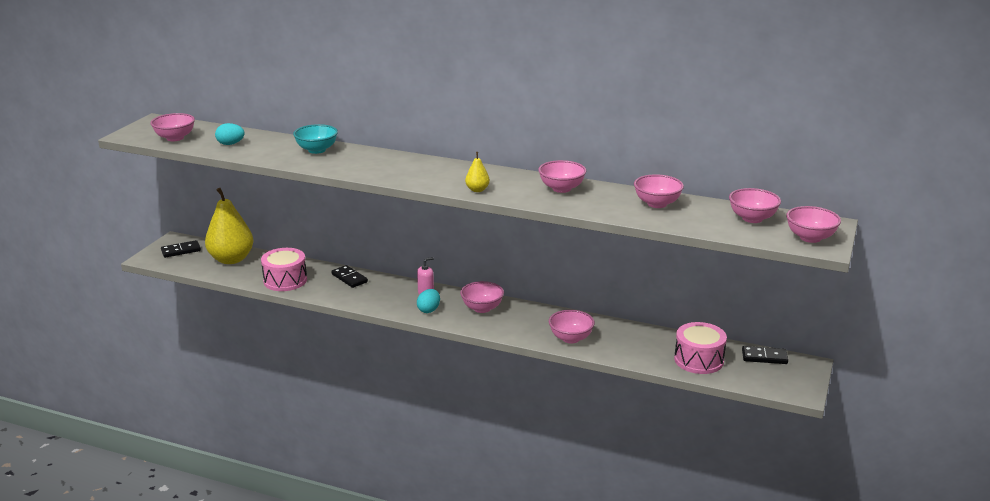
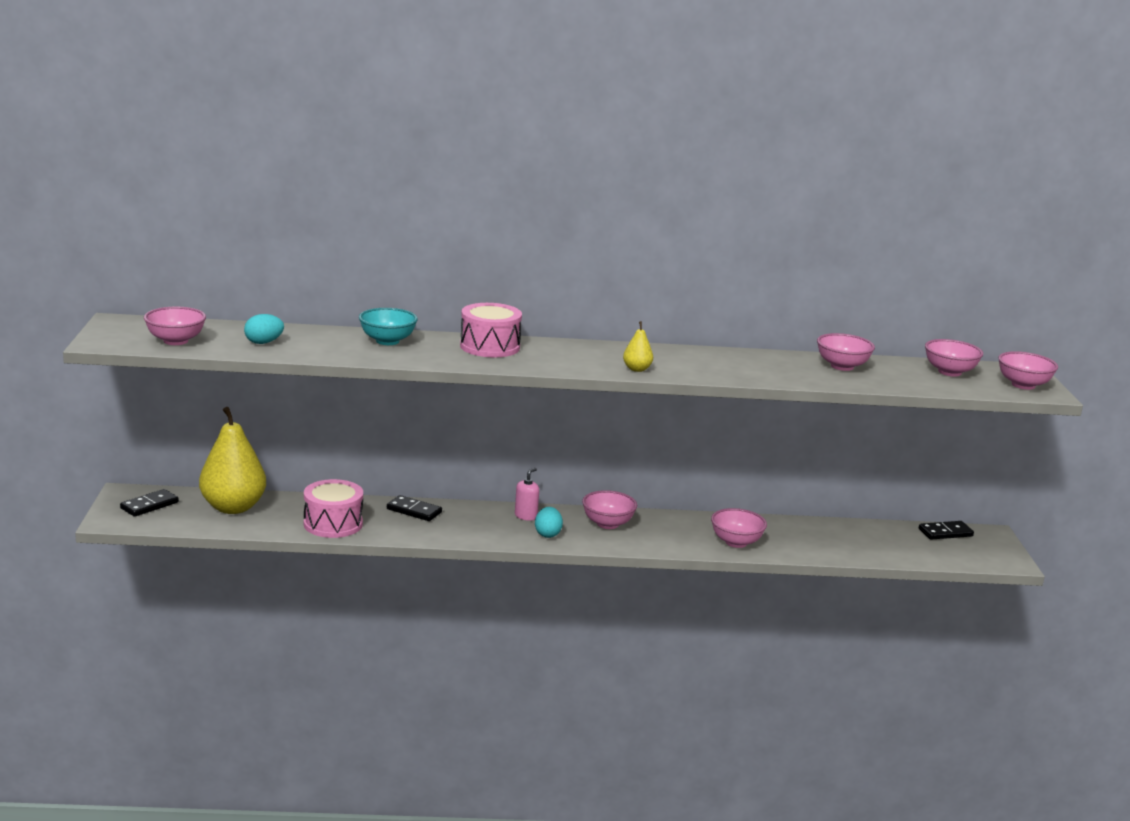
camera: 25 degrees left, 5 degrees down
(561, 188) = (726, 360): pink bowl -> none
(698, 360) = (886, 545): pink drum -> pink drum (490, 346)

